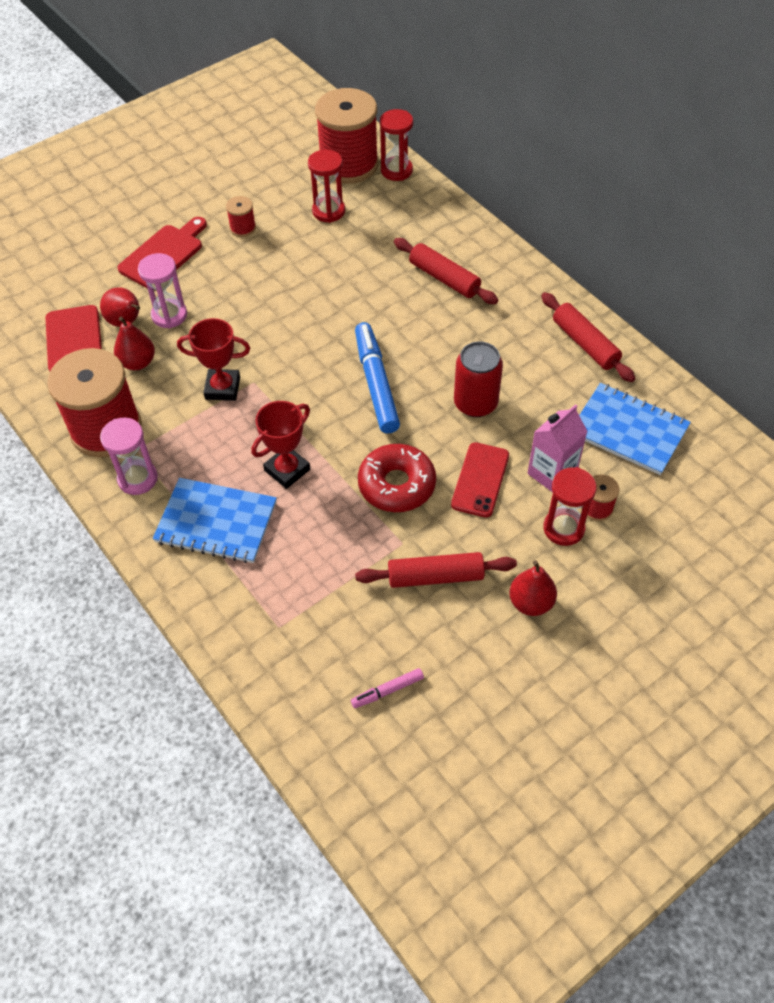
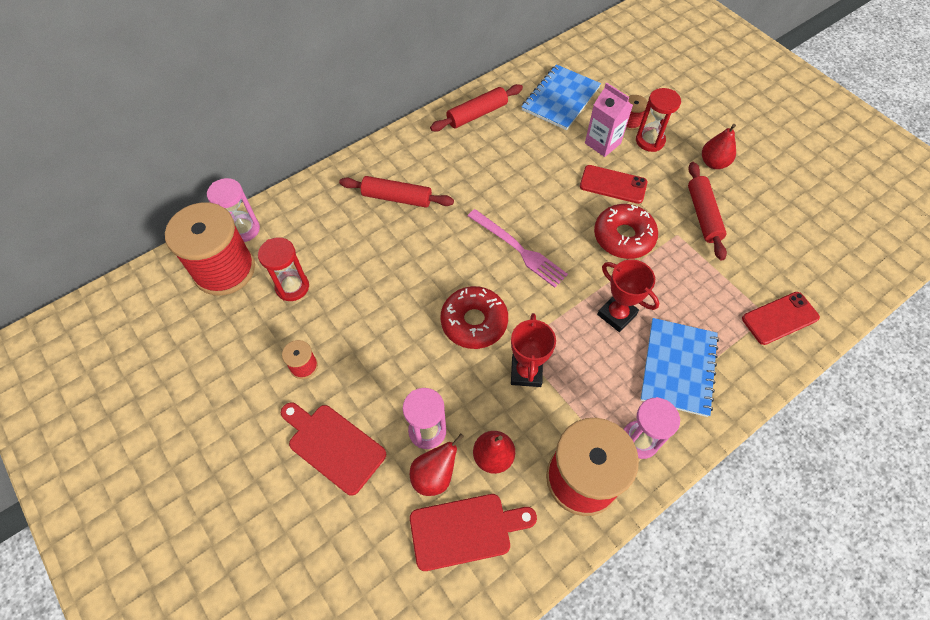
camera: 90 degrees left, 5 degrees up
(274, 640) = (780, 318): none -> red phone
(283, 346) = (474, 322): none -> red donut
(376, 383) = (518, 249): blue marker -> pink fork
(387, 690) = (801, 246): pink marker -> none
(396, 170) = (244, 229): red hourglass -> pink hourglass
(444, 278) = (397, 198): red rolling pin -> red rolling pin turned 60 degrees clockwise
(475, 403) = (538, 183): red can -> none

